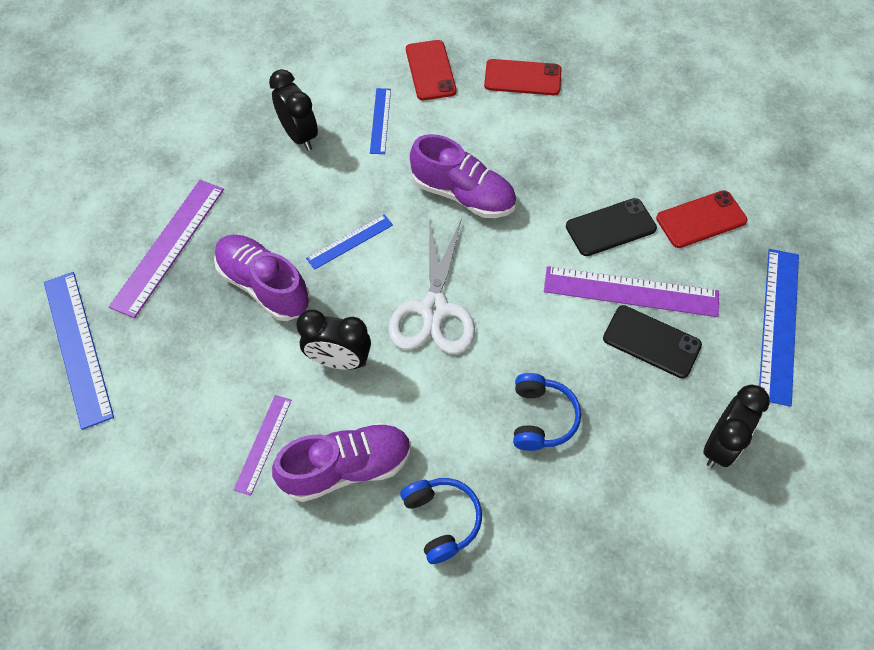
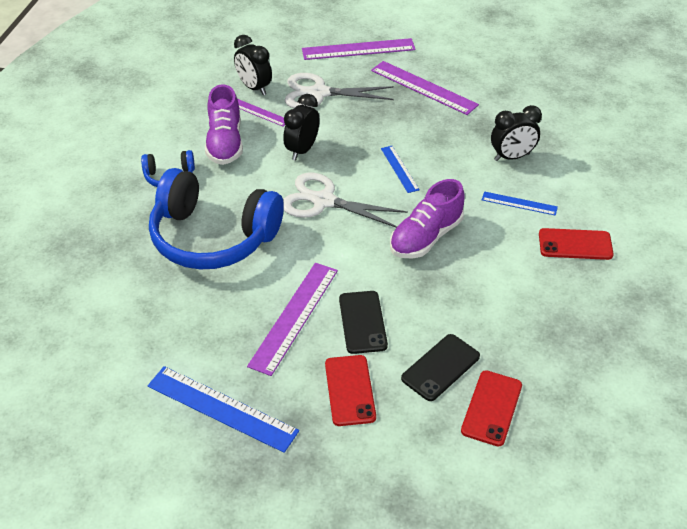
camera: 105 degrees right, 15 degrees down
(78, 347) = (358, 49): blue ruler -> purple ruler
(201, 373) = (319, 93): none -> white scissors
(264, 286) = (375, 125): purple shoe -> none
(522, 78) = (556, 306): red phone -> red phone (491, 408)
(541, 418) = (213, 237): blue headphones -> blue headphones, size x2.24
(651, 342) = (244, 316): black phone -> black phone (440, 367)
(720, 445) = (141, 330): black clock -> black clock (254, 88)

